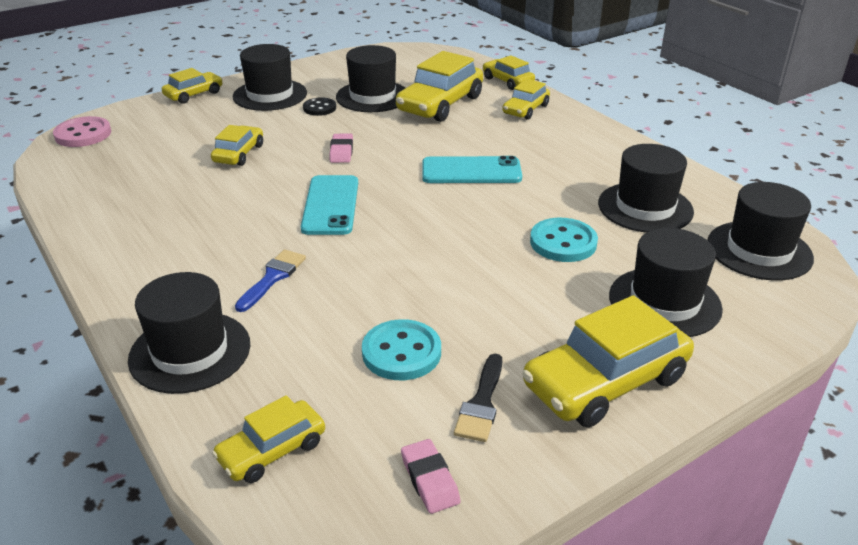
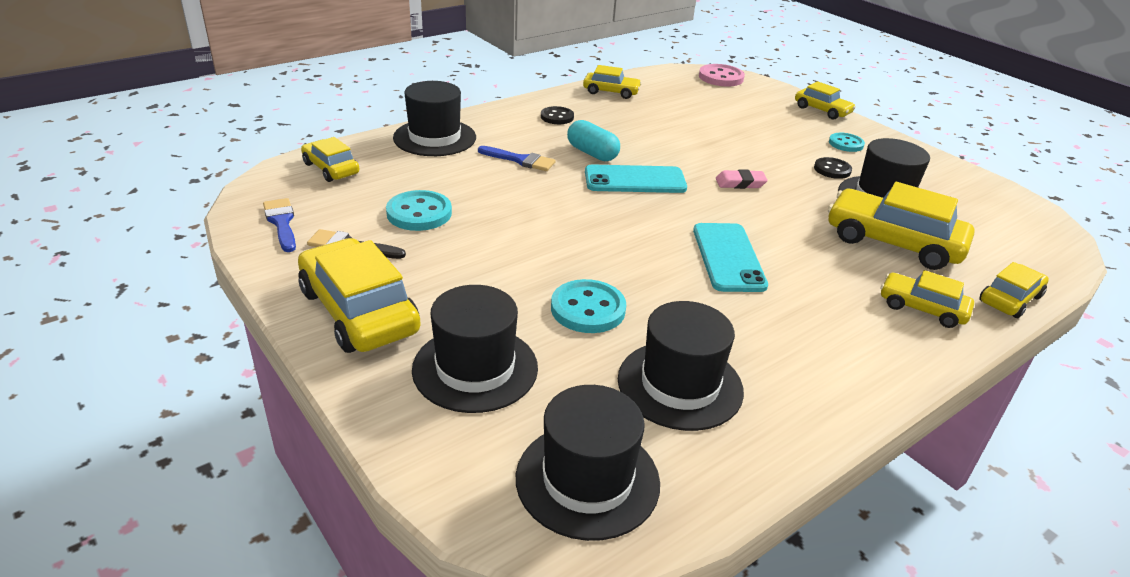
camera: 85 degrees right, 0 degrees up
(155, 249) = (557, 117): none -> black button
(239, 154) = (714, 136): yellow car -> yellow car (611, 92)
(264, 228) = (592, 153): none -> turquoise capsule
(270, 95) = (846, 144): black hat -> turquoise button
(430, 480) = (281, 222): pink eraser -> blue brush

